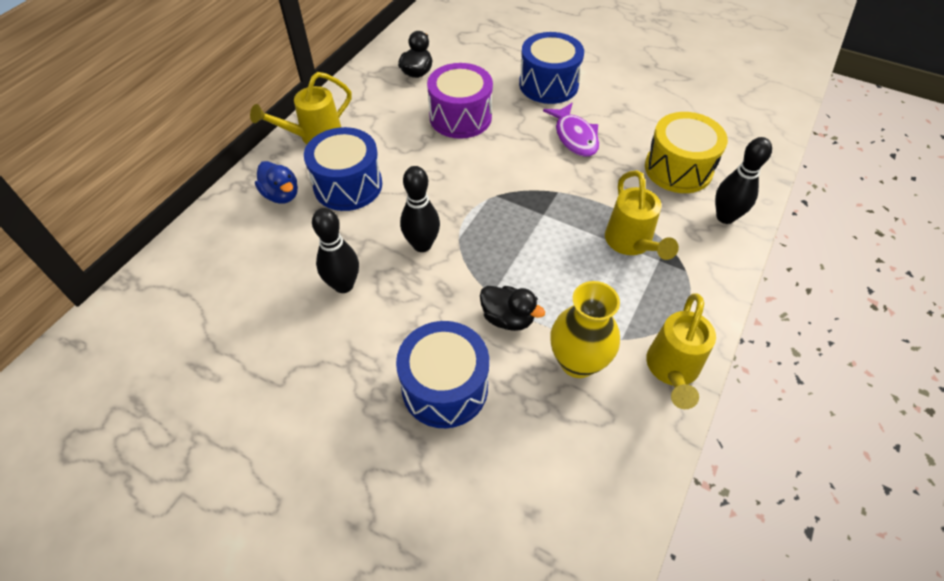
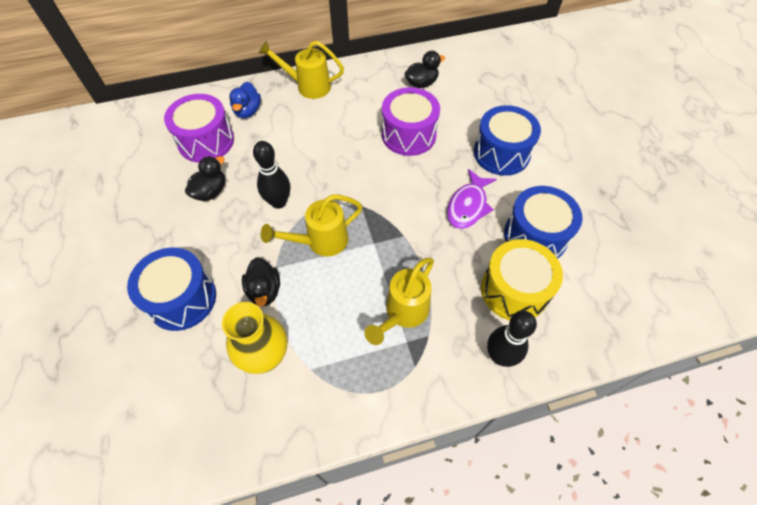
camera: 45 degrees right, 5 degrees up
(274, 249) = (206, 141): none -> purple drum
(343, 285) = (211, 192): black bowling pin -> black duck
(348, 185) = (287, 131): blue drum -> blue drum (535, 236)
(672, 370) = (311, 420): yellow watering can -> yellow watering can (320, 242)

